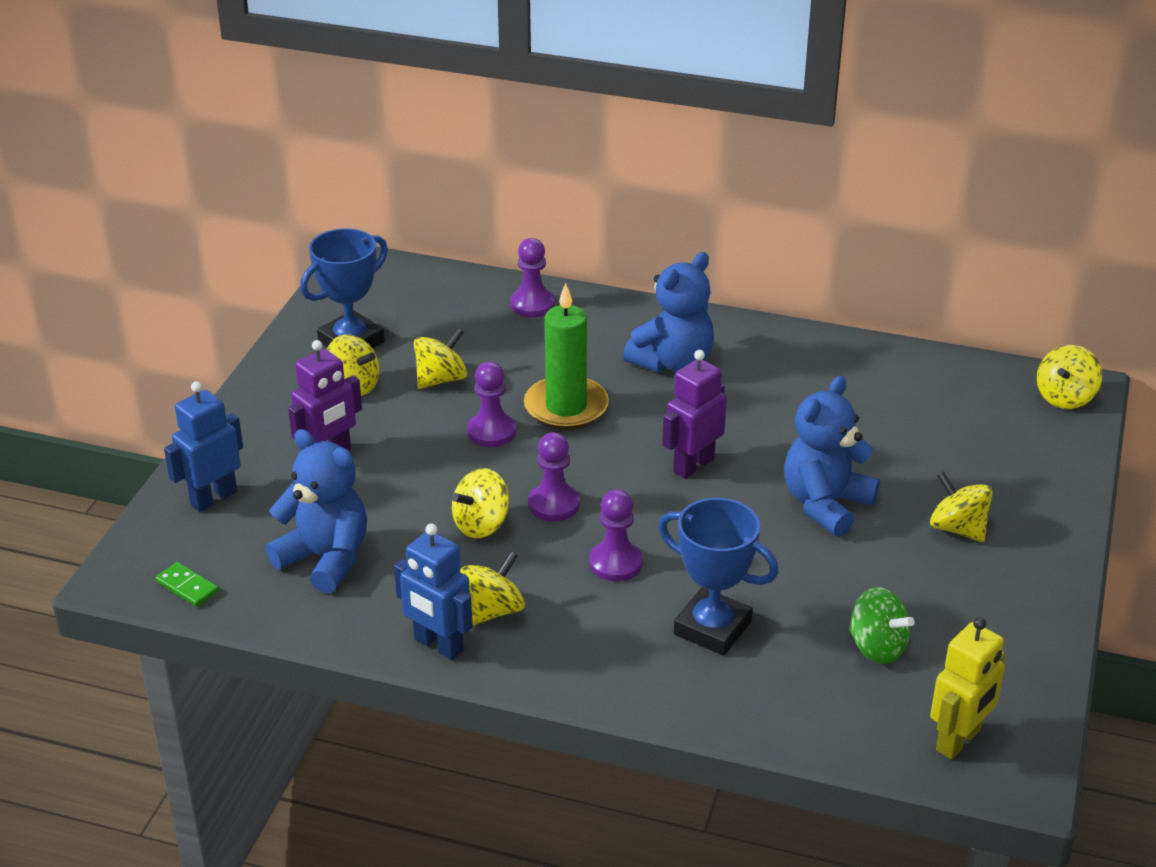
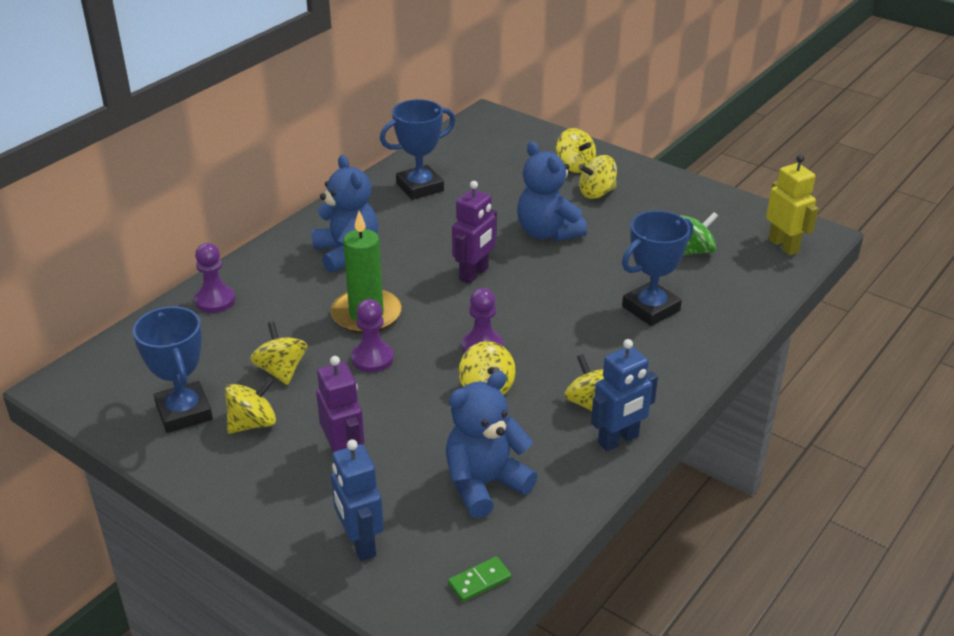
camera: 70 degrees left, 0 degrees up
(616, 563) = (564, 333): purple pawn -> none
(693, 465) = (474, 274): purple robot -> purple robot turned 120 degrees counterclockwise
(851, 378) = (420, 187): none -> blue trophy
(1065, 397) = (493, 123): yellow spinning top -> yellow spinning top (574, 166)

